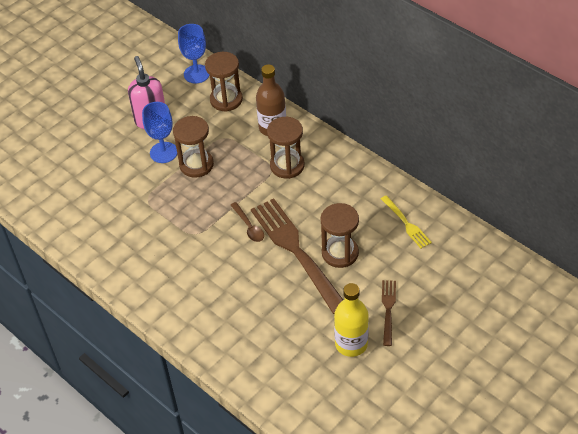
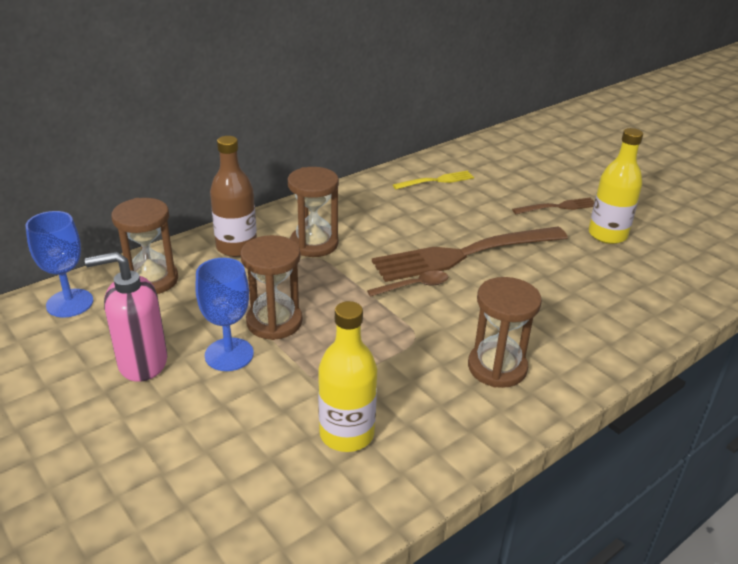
camera: 85 degrees left, 15 degrees down
(108, 214) = (346, 434): none -> yellow bottle
(340, 253) = (473, 225): brown hourglass -> brown hourglass (497, 367)
(388, 310) = (558, 207): brown fork -> brown fork turned 150 degrees clockwise

